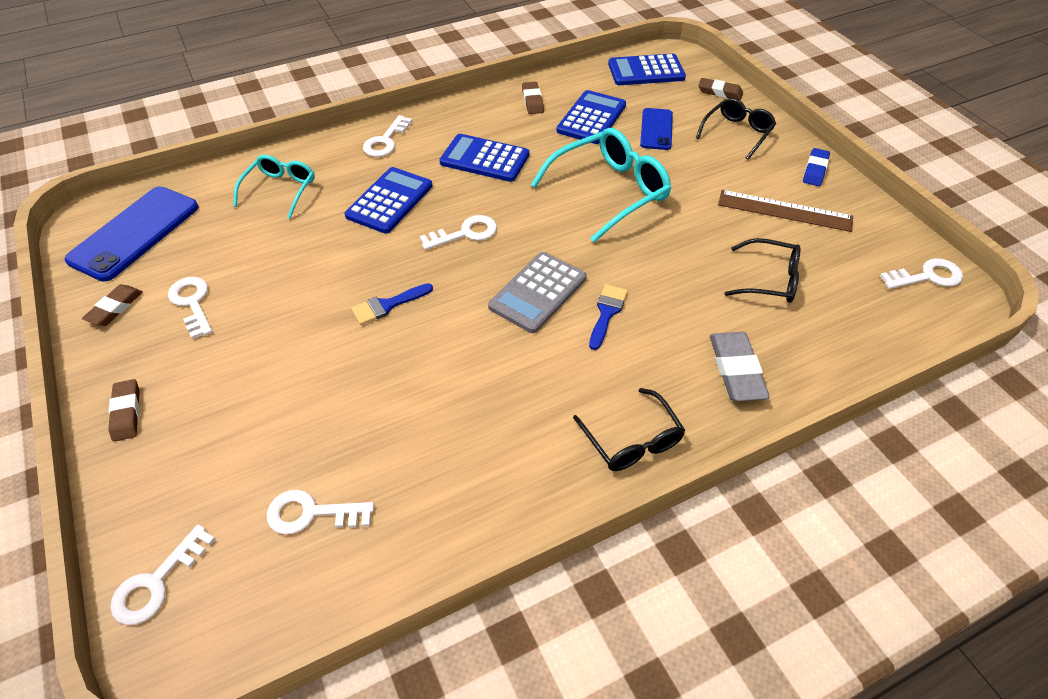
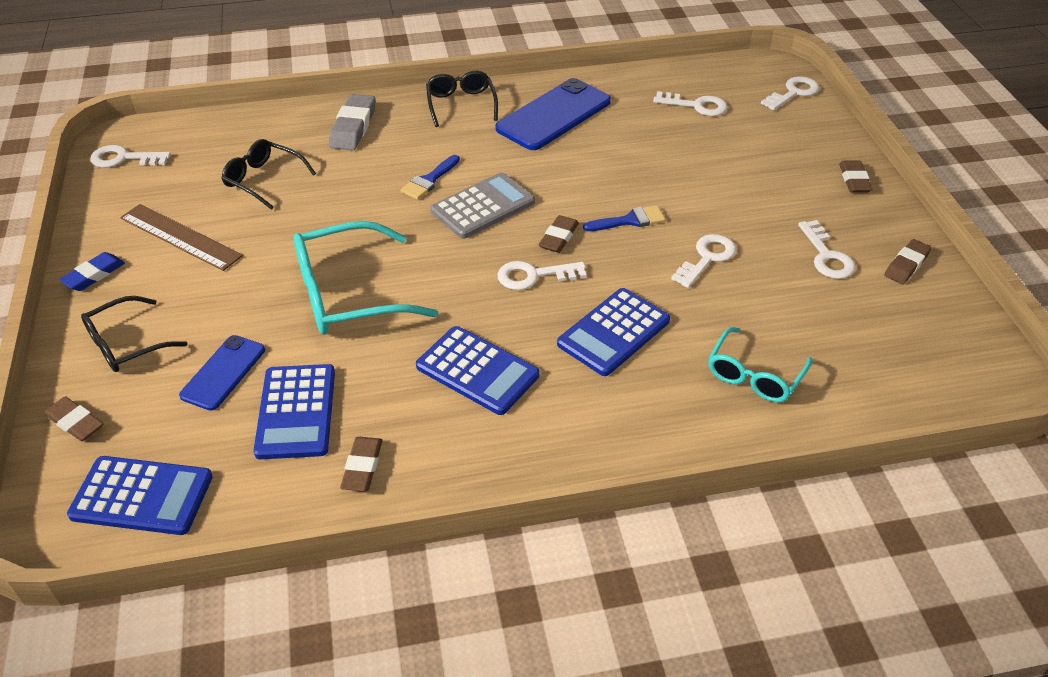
camera: 165 degrees left, 5 degrees down
(135, 233) = (925, 347): blue phone -> blue phone (553, 115)
(386, 141) = (607, 431): white key -> white key (707, 258)
(453, 273) = (559, 237): none -> brown eraser
(591, 118) = (296, 412): blue calculator -> blue calculator turned 45 degrees counterclockwise

